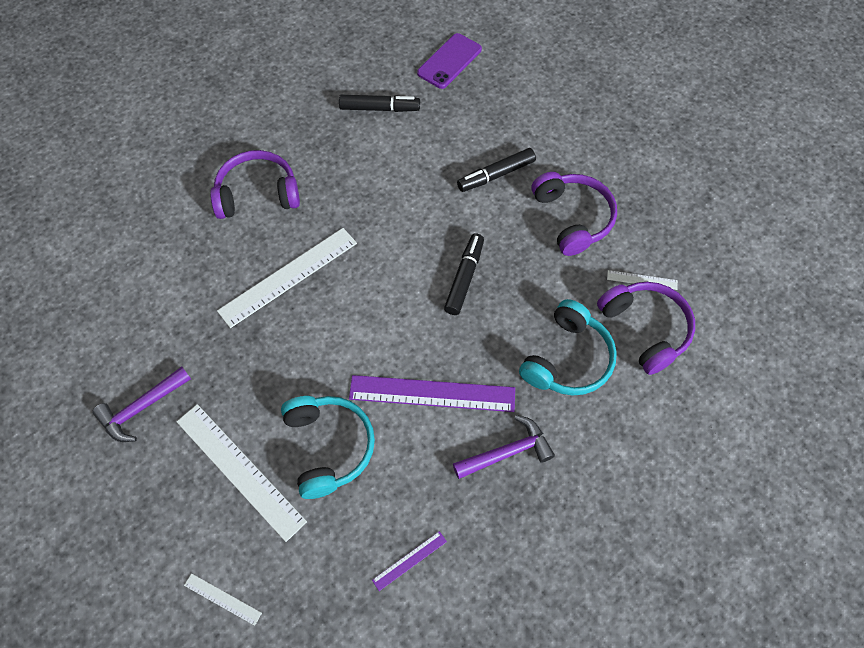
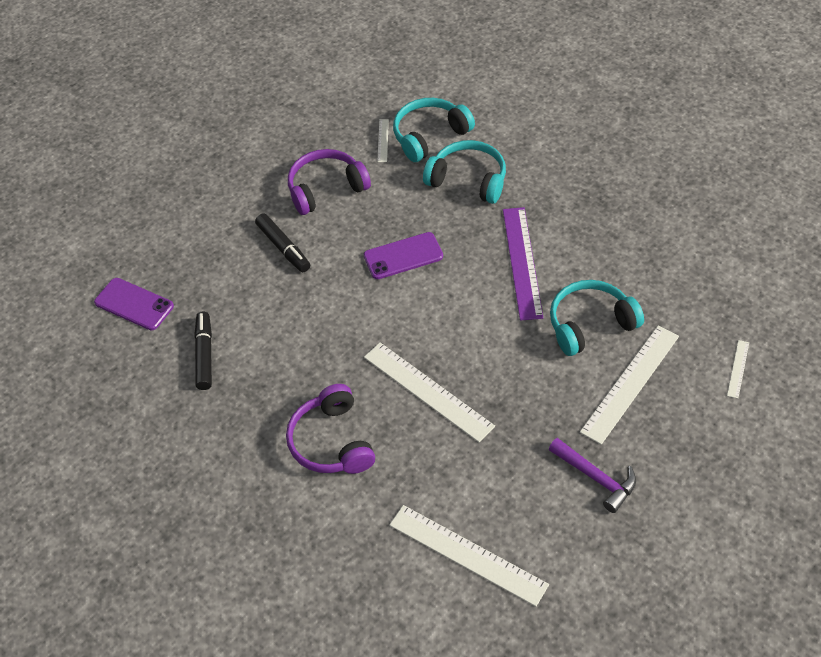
camera: 95 degrees left, 10 degrees down
(107, 283) = (467, 554): none -> white ruler
(409, 560) = (664, 255): purple ruler -> none
(464, 278) = (403, 256): black marker -> purple phone
(507, 452) = (559, 208): purple hammer -> none
(645, 329) = (429, 136): purple headphones -> turquoise headphones

